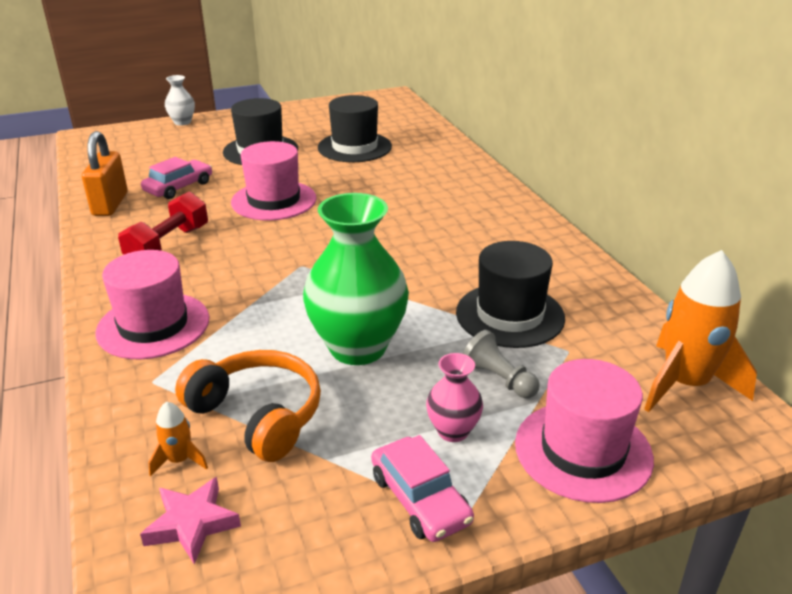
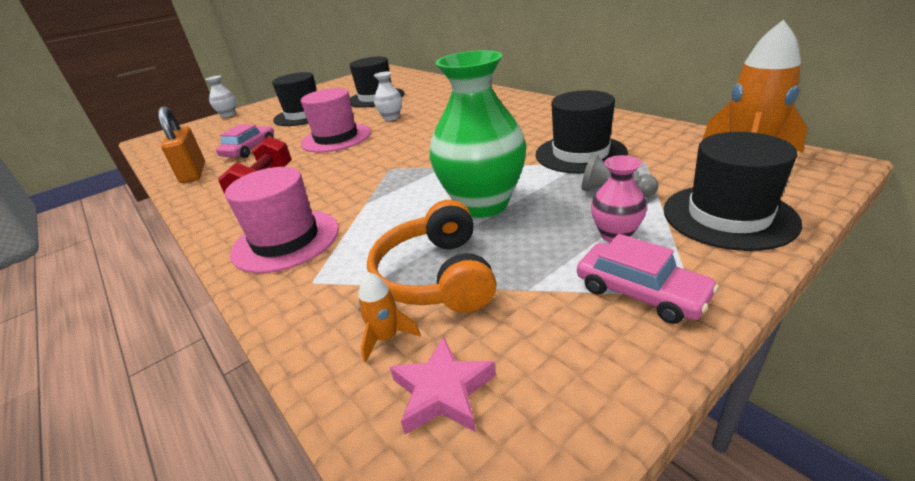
camera: 15 degrees left, 0 degrees up
(258, 415) = (436, 276): orange headphones -> orange headphones turned 120 degrees counterclockwise
(350, 187) = (391, 117): none -> white vase
(583, 450) = (728, 216): pink hat -> black hat

